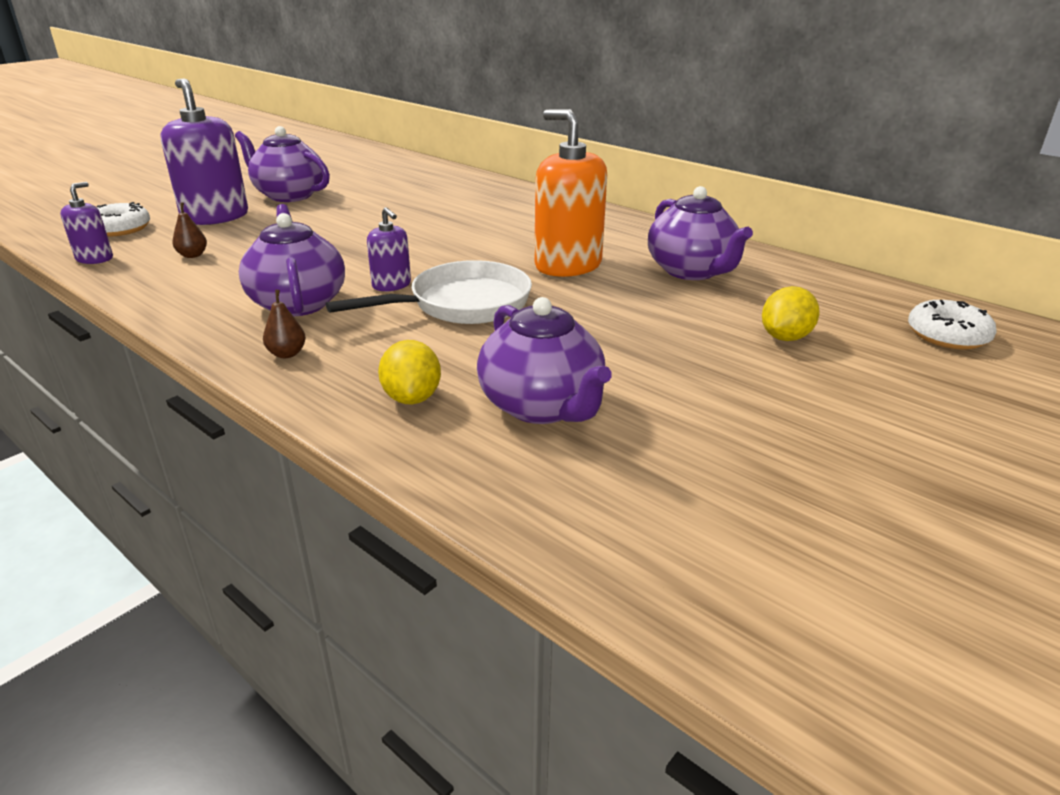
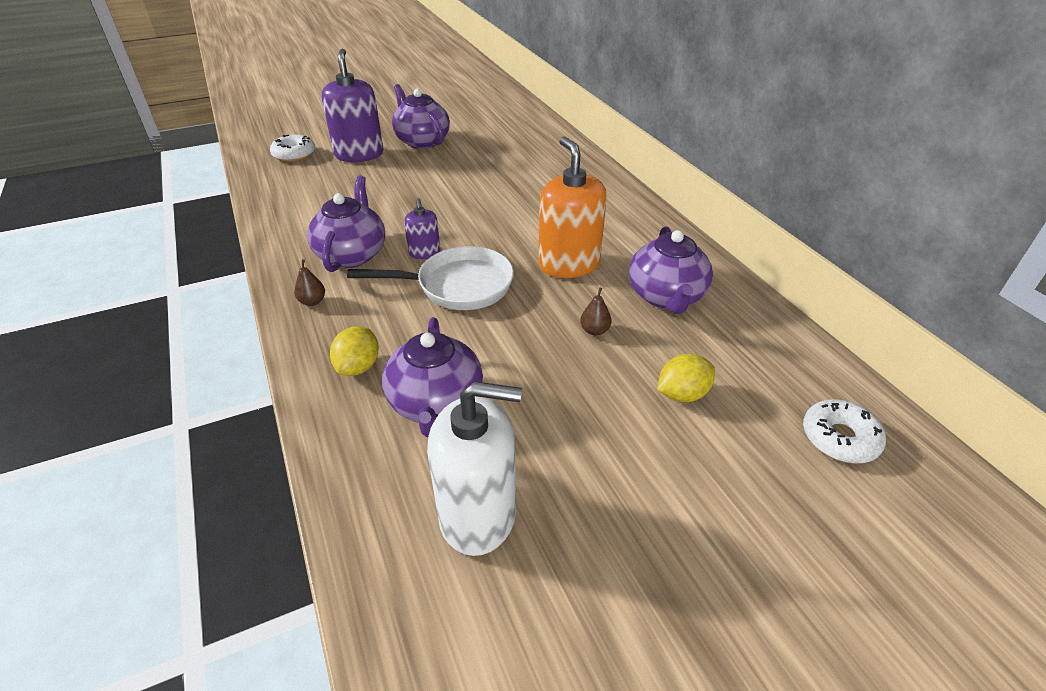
camera: 25 degrees right, 10 degrees up
(95, 258) = (262, 181): purple soap dispenser -> none
(193, 255) = (320, 191): brown pear -> brown pear (594, 330)
(690, 484) = (478, 515): none -> white soap dispenser

